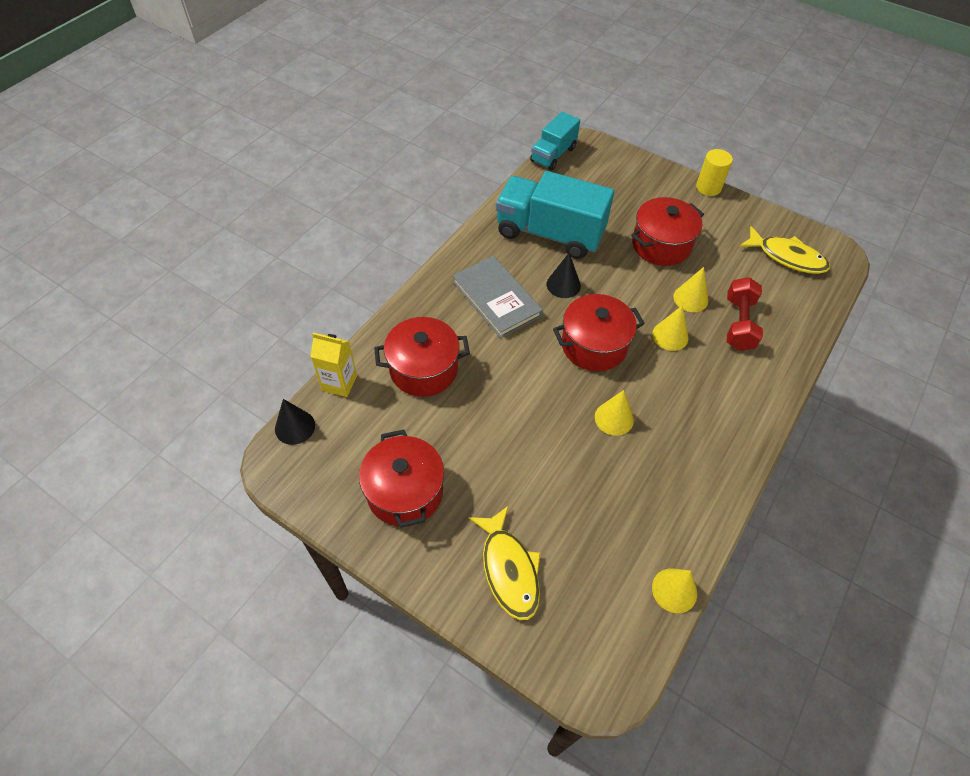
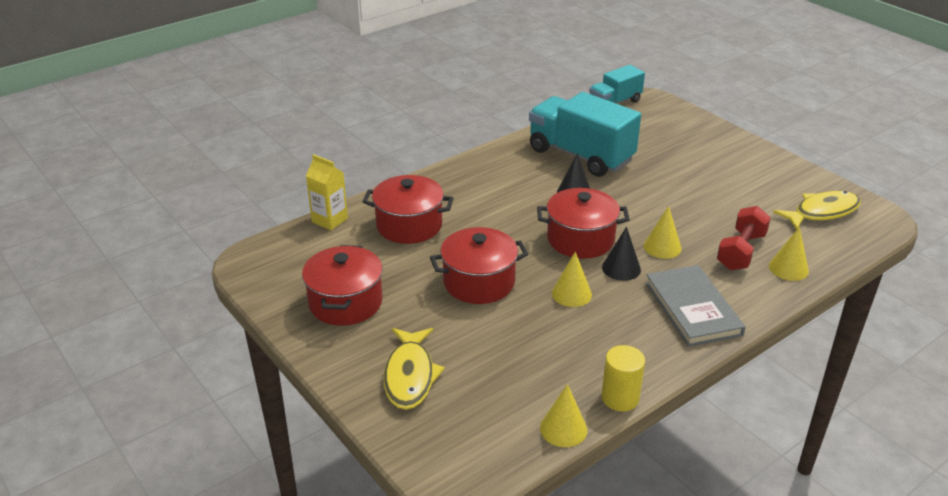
camera: 20 degrees right, 20 degrees down
(295, 427) = (275, 241): black cone -> black cone (621, 268)
(496, 299) = (504, 191): grey book -> grey book (692, 308)
(661, 245) = (689, 181): red pot -> red pot (479, 282)
(690, 298) = (699, 224): yellow cone -> yellow cone (788, 268)
(708, 187) = (763, 148): yellow cylinder -> yellow cylinder (620, 398)
(787, 257) = (822, 212): yellow fish -> yellow fish turned 75 degrees counterclockwise

